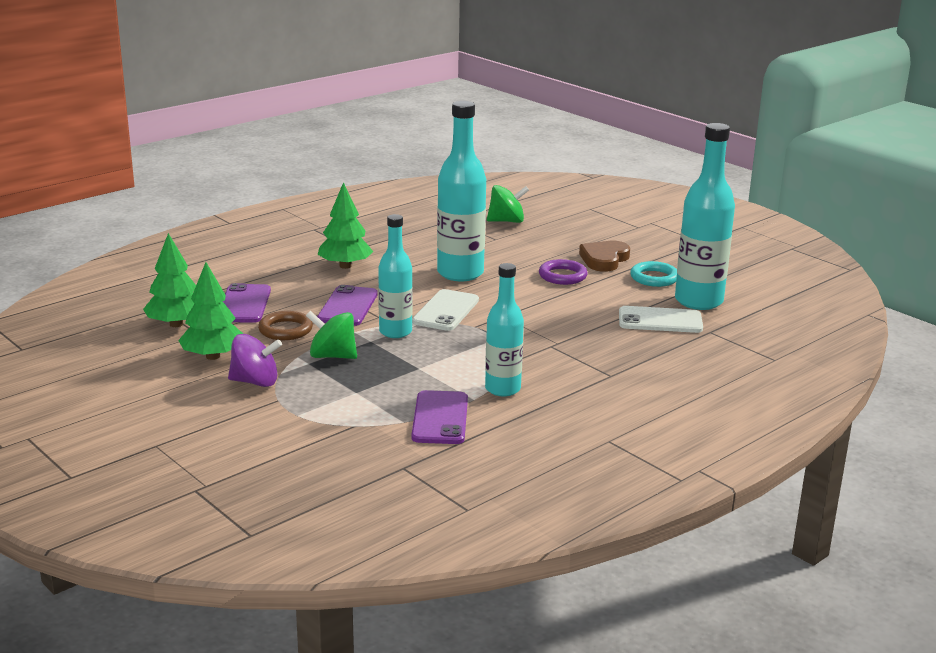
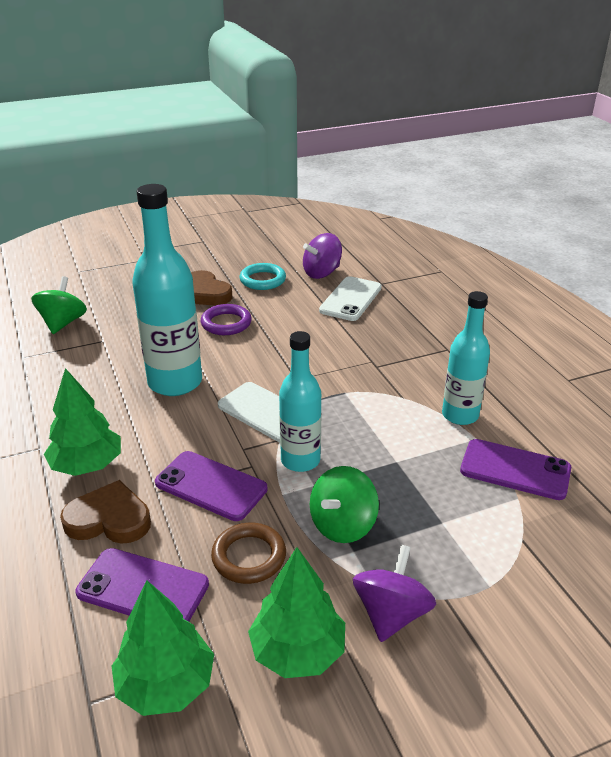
camera: 70 degrees left, 10 degrees up
(298, 283) = (109, 519): none -> brown heart
(698, 301) = (322, 273): turquoise bottle -> purple spinning top

